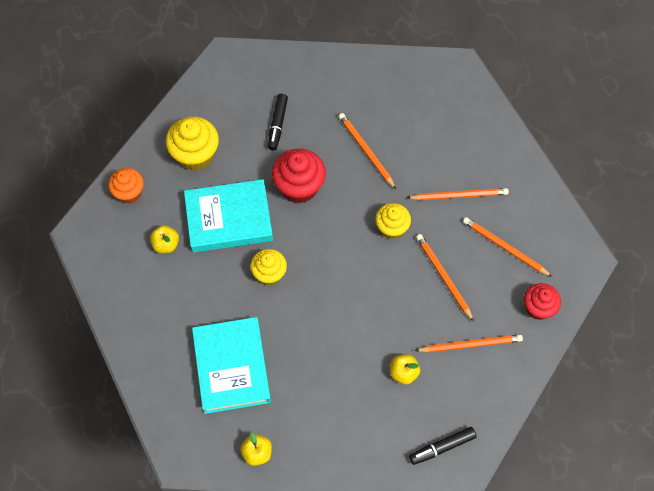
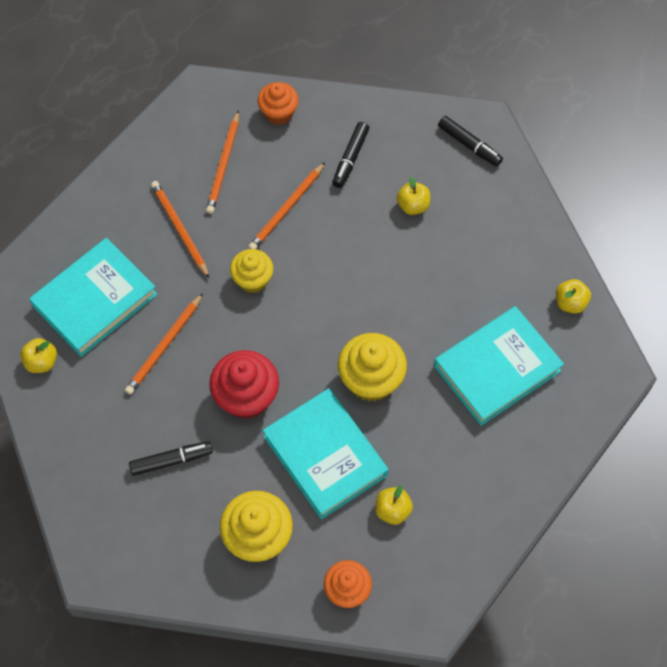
camera: 115 degrees left, 0 degrees up
(269, 274) = (371, 380): yellow cupcake -> yellow cupcake, size x1.52
(391, 74) = (41, 362): none -> yellow apple
(424, 121) = (95, 300): none -> turquoise book
(470, 344) = (350, 158): orange pencil -> black marker
(538, 308) = (278, 113): red cupcake -> orange cupcake

